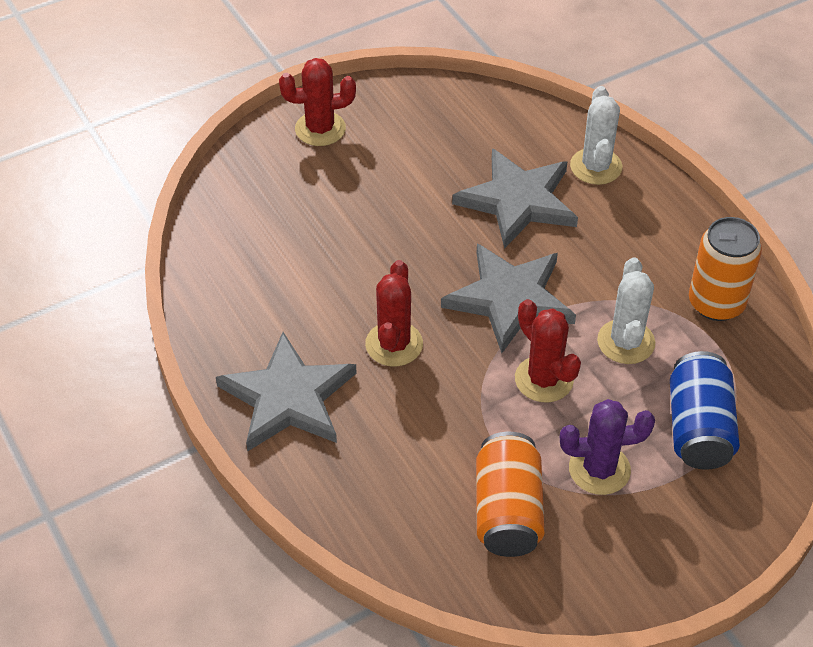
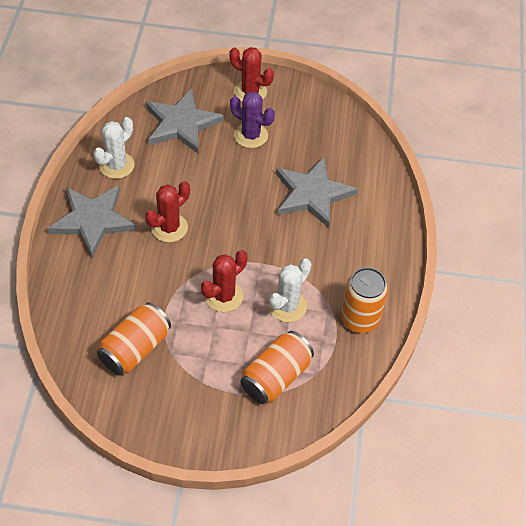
camera: 35 degrees right, 5 degrees up
(509, 299) = (251, 243): grey star -> grey star (181, 124)
(544, 379) = (224, 296): red cactus -> red cactus turned 45 degrees clockwise
(596, 166) = (375, 202): white cactus -> white cactus (116, 165)
(599, 469) = (202, 361): purple cactus -> purple cactus (251, 135)
(698, 428) = (276, 377): blue can -> orange can

